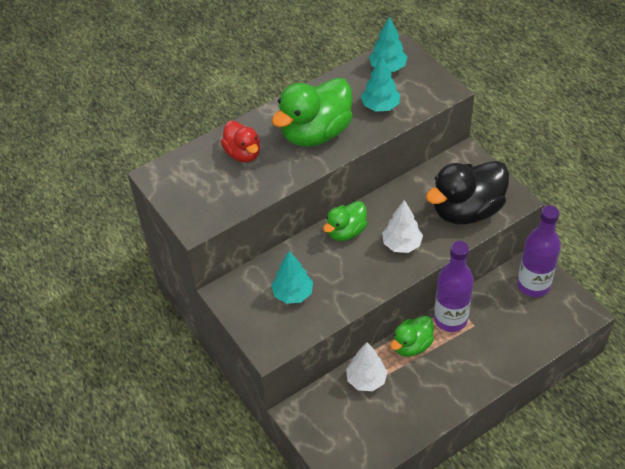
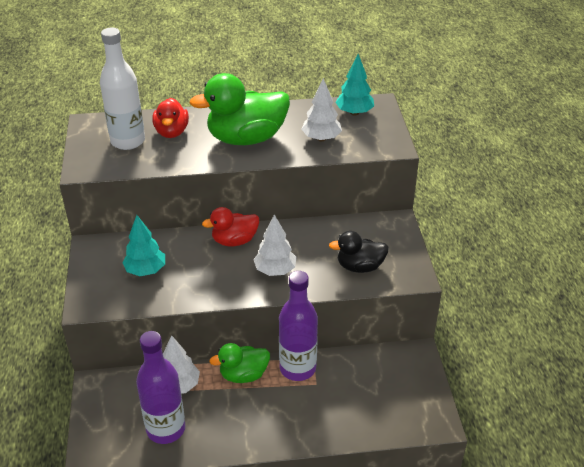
camera: 25 degrees right, 10 degrees down
(211, 180) = (128, 141): none -> white bottle
(346, 232) = (234, 241): green duck -> red duck
(380, 106) = (321, 138): turquoise tree -> white tree
(467, 210) = (360, 266): black duck -> black duck, size x0.57
(533, 285) = (402, 373): purple bottle -> purple bottle (166, 429)

